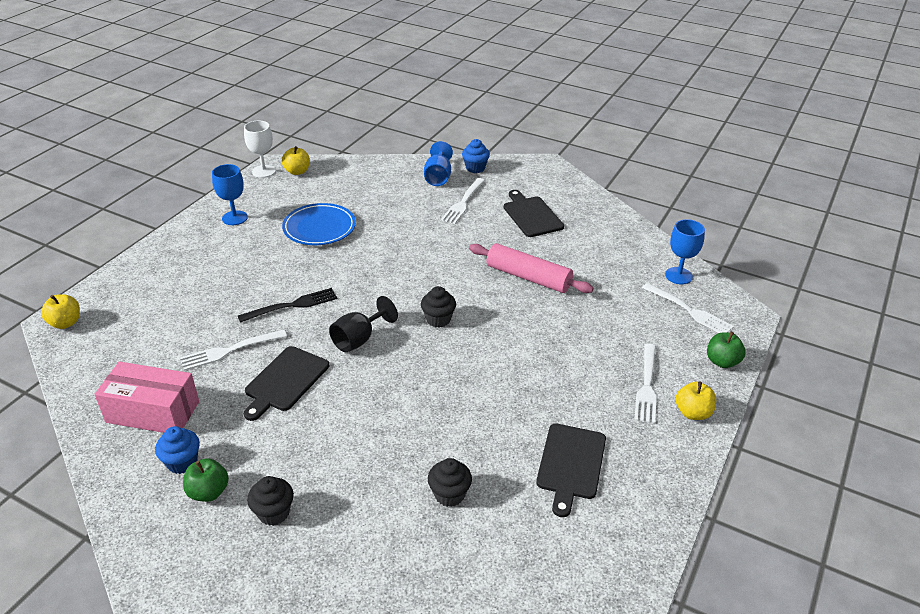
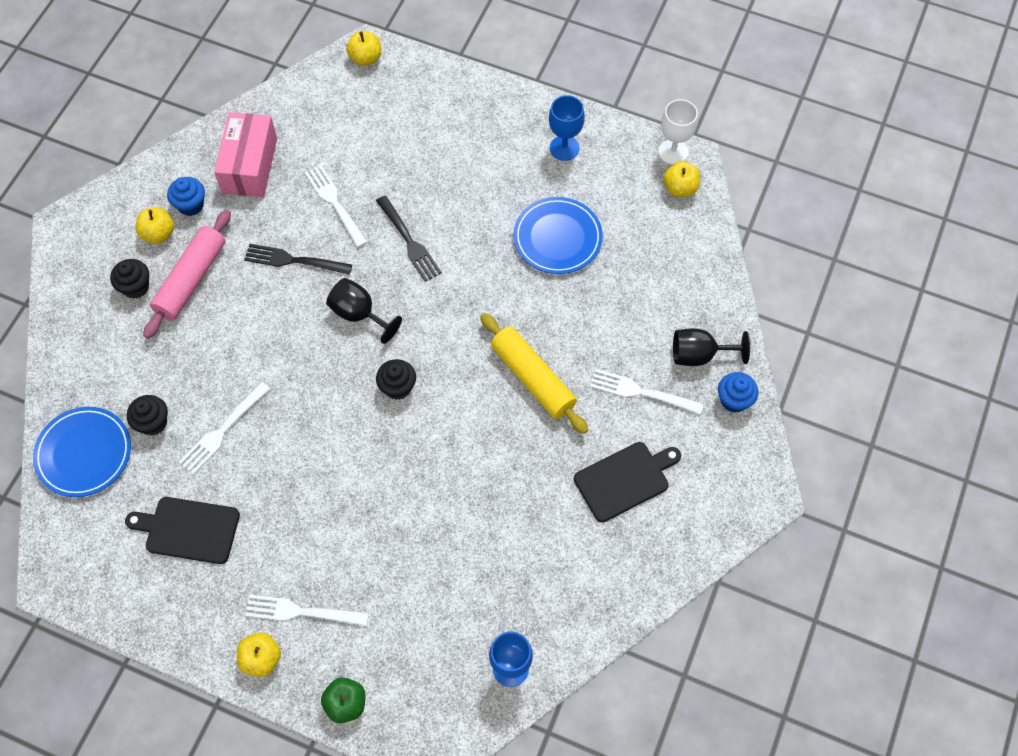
camera: 85 degrees right, 25 degrees up
(208, 492) = (158, 234): green apple -> yellow apple
(285, 381) = (294, 260): black cutting board -> black fork
(438, 177) = (699, 355): blue goblet -> black goblet
(443, 248) = (533, 378): none -> yellow rolling pin
(479, 558) = (84, 453): none -> blue plate
(528, 277) = (486, 480): pink rolling pin -> pink rolling pin (191, 279)
(689, 310) = (439, 674): white fork -> white fork (223, 430)

